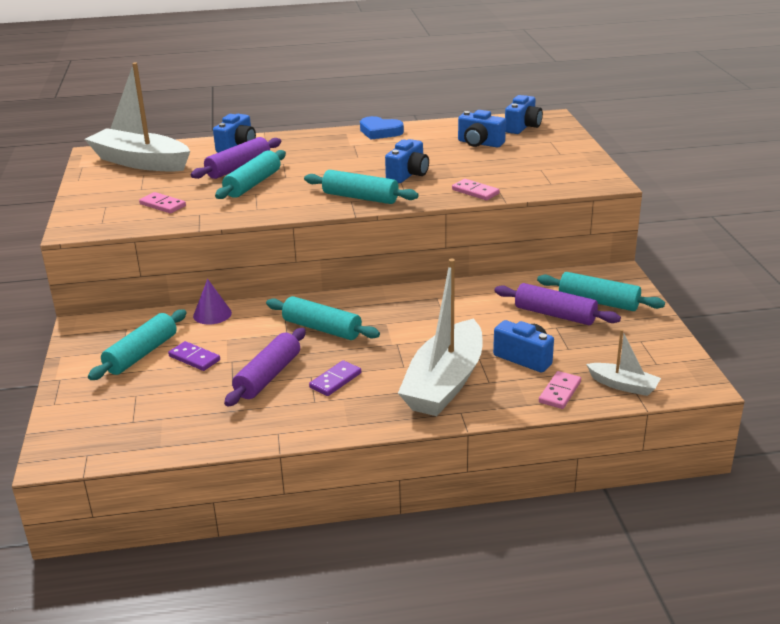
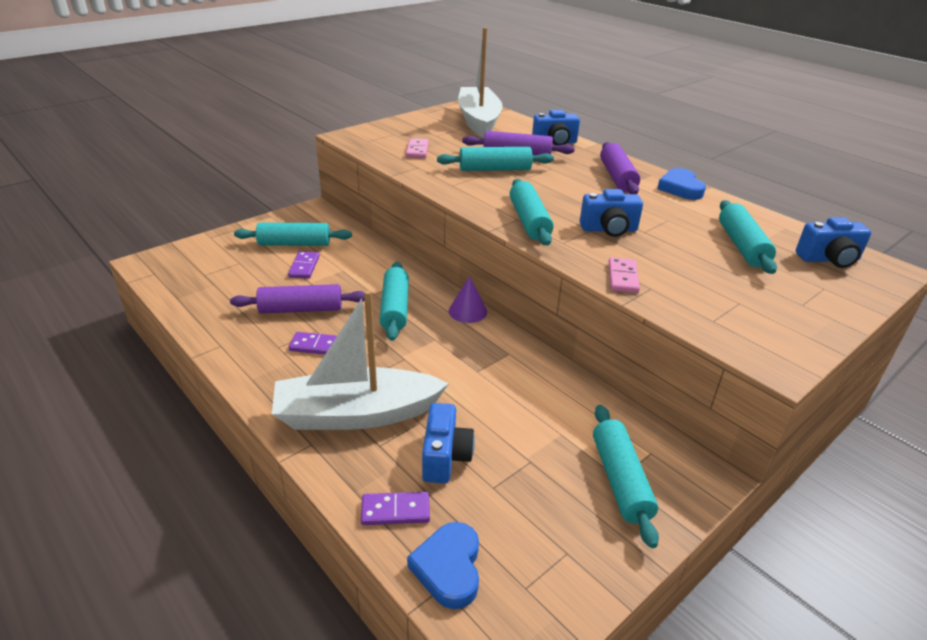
camera: 55 degrees right, 5 degrees up
(212, 314) = (373, 250): purple cone -> purple cone (467, 311)
(479, 143) = (742, 246): blue camera -> turquoise rolling pin
(555, 314) = (556, 451): purple rolling pin -> purple rolling pin (617, 177)
(560, 392) = (395, 511): pink domino -> purple domino
(623, 385) = (448, 568): white boat -> blue heart

